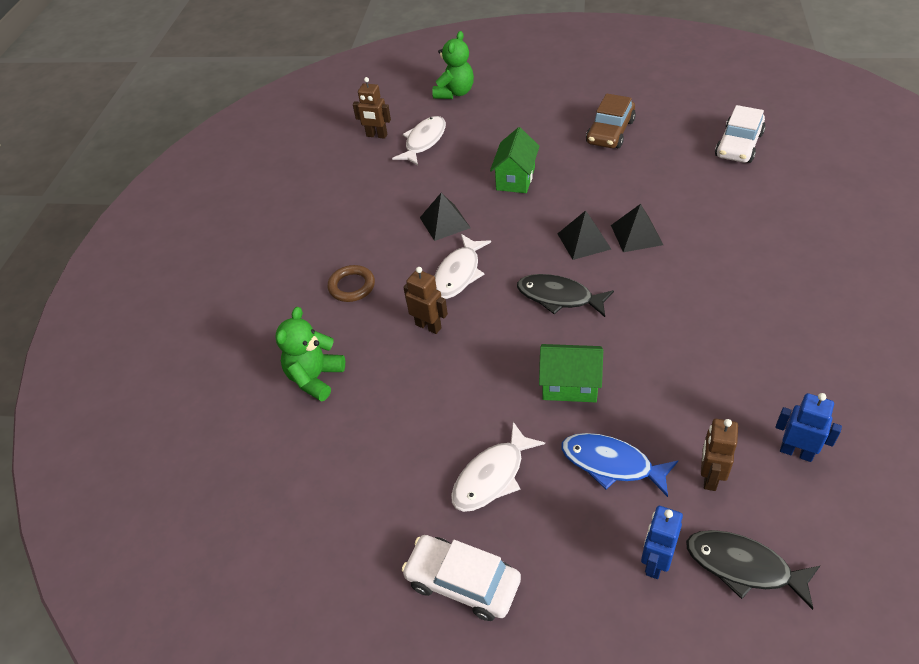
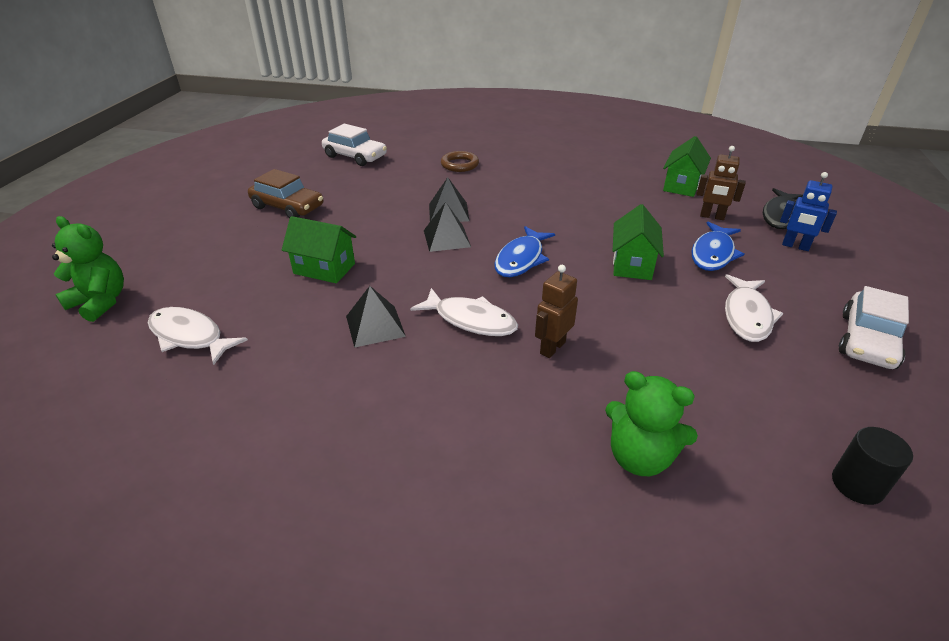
camera: 90 degrees left, 10 degrees down
(284, 510) = (857, 485): none -> black cylinder
(352, 286) = (469, 418): brown ring -> brown ring (459, 165)
(376, 135) = (129, 386): brown robot -> none
(492, 476) = (747, 315): white fish -> white fish turned 60 degrees clockwise
(559, 297) = (521, 259): black fish -> blue fish
(796, 452) = (681, 185): blue robot -> green house

